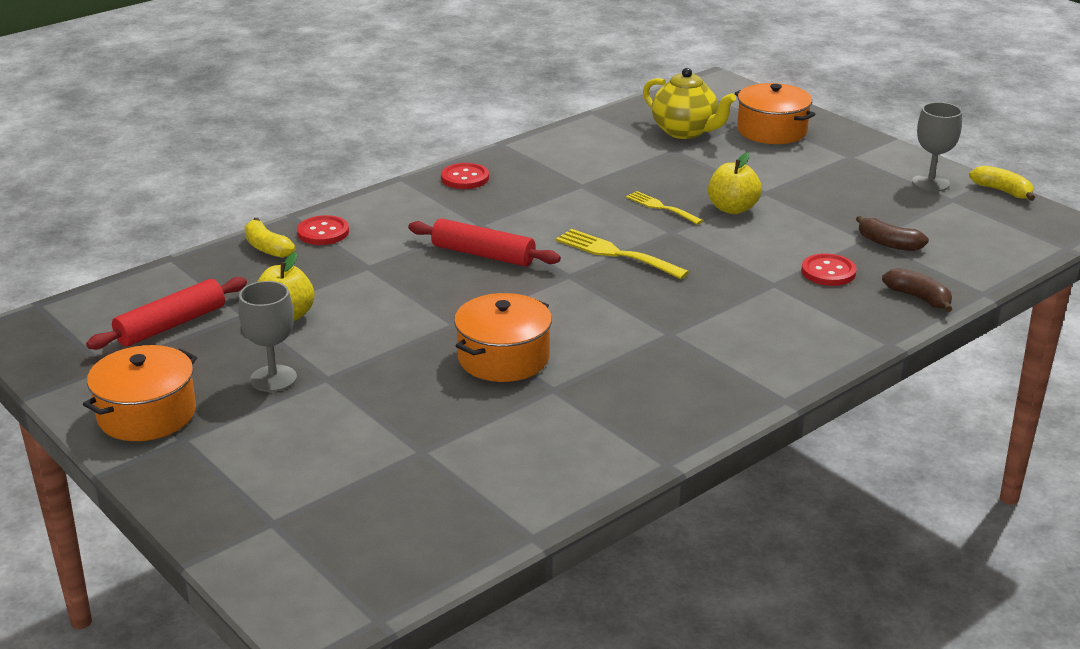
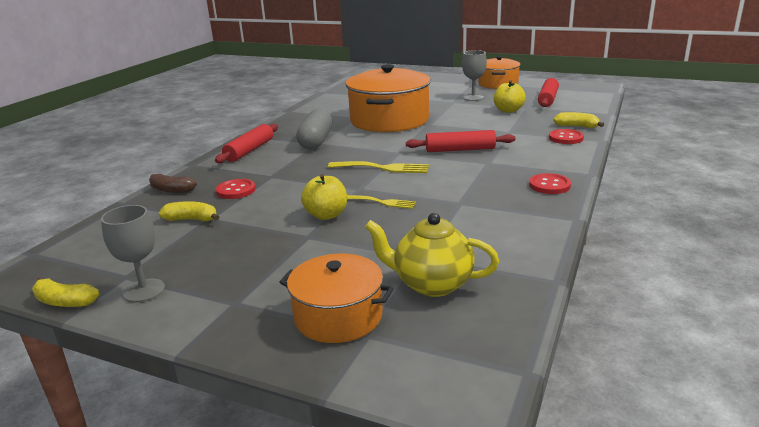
camera: 155 degrees right, 5 degrees down
(503, 358) = (389, 120): orange pot -> orange pot, size x1.71
(669, 340) = (316, 141): none -> grey capsule
(789, 351) = (250, 150): none -> red rolling pin
(888, 243) = (191, 219): brown banana -> yellow banana

